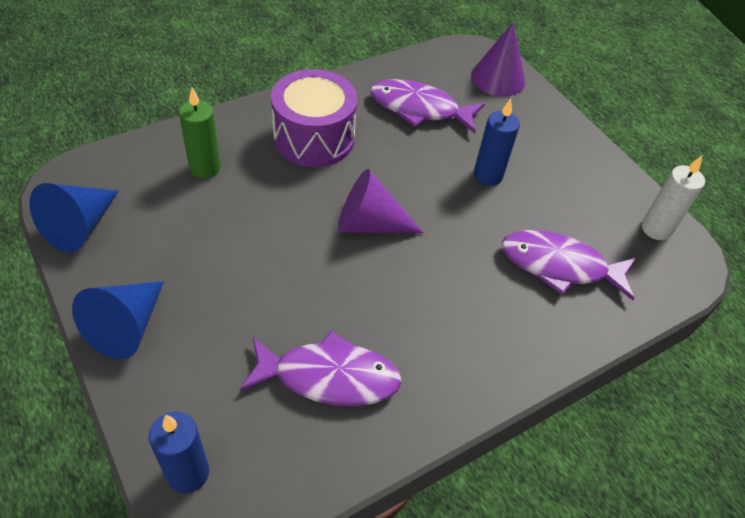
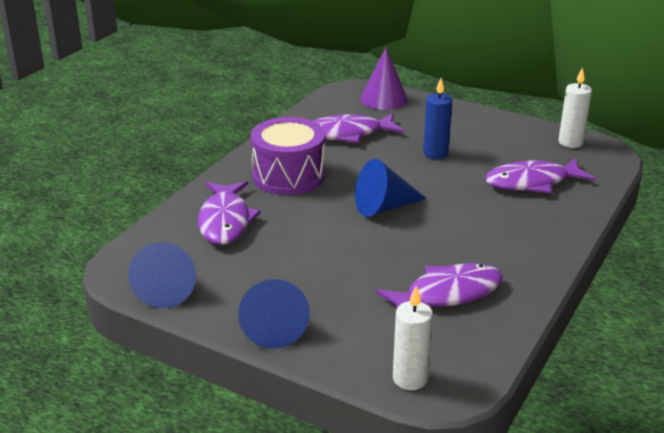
camera: 25 degrees left, 20 degrees down
(188, 473) = (410, 379): blue candle -> white candle
(205, 168) = (225, 221): green candle -> purple fish
(370, 224) = (384, 207): purple cone -> blue cone

